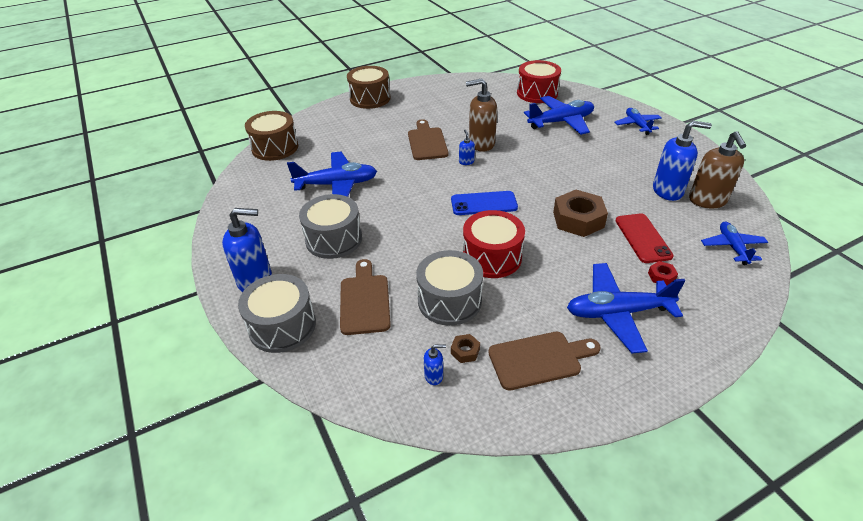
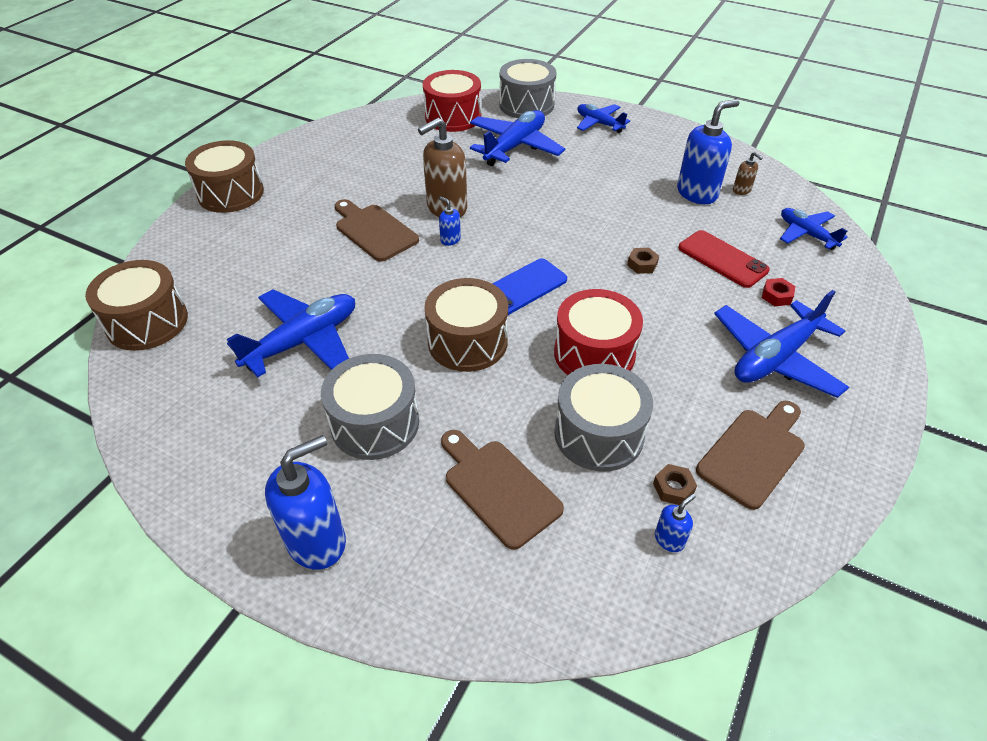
camera: 35 degrees left, 5 degrees up
(282, 326) = (422, 585): grey drum -> grey drum (526, 105)
(422, 220) = (467, 342): none -> brown drum
(578, 219) = (642, 264): brown nut -> brown nut, size x0.45
(707, 200) = (741, 190): brown soap dispenser -> brown soap dispenser, size x0.46

